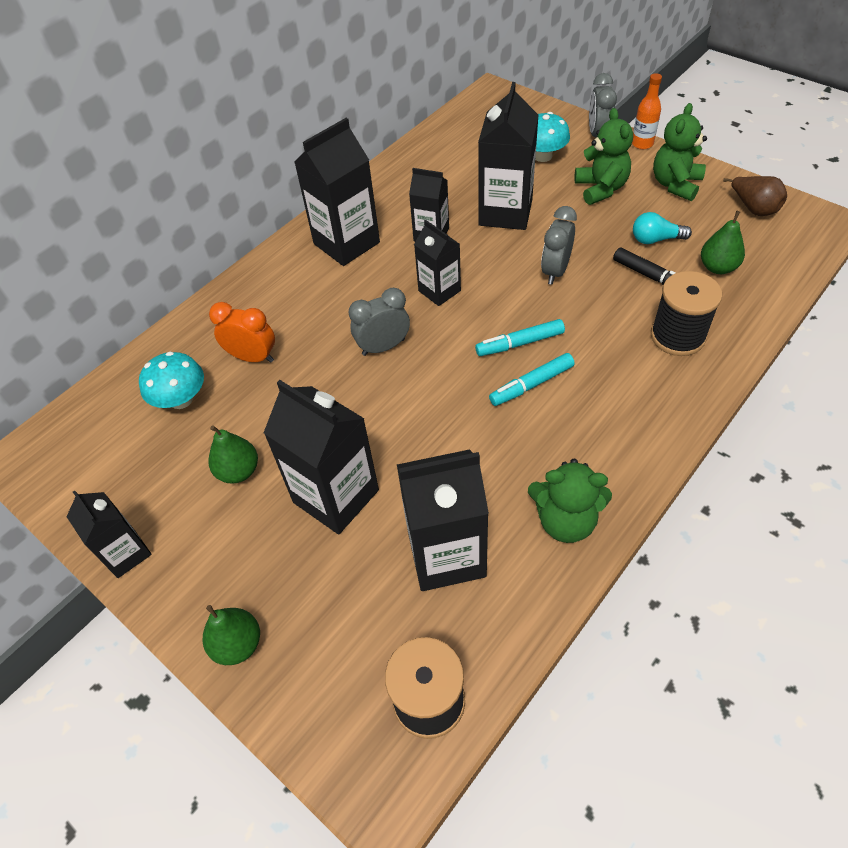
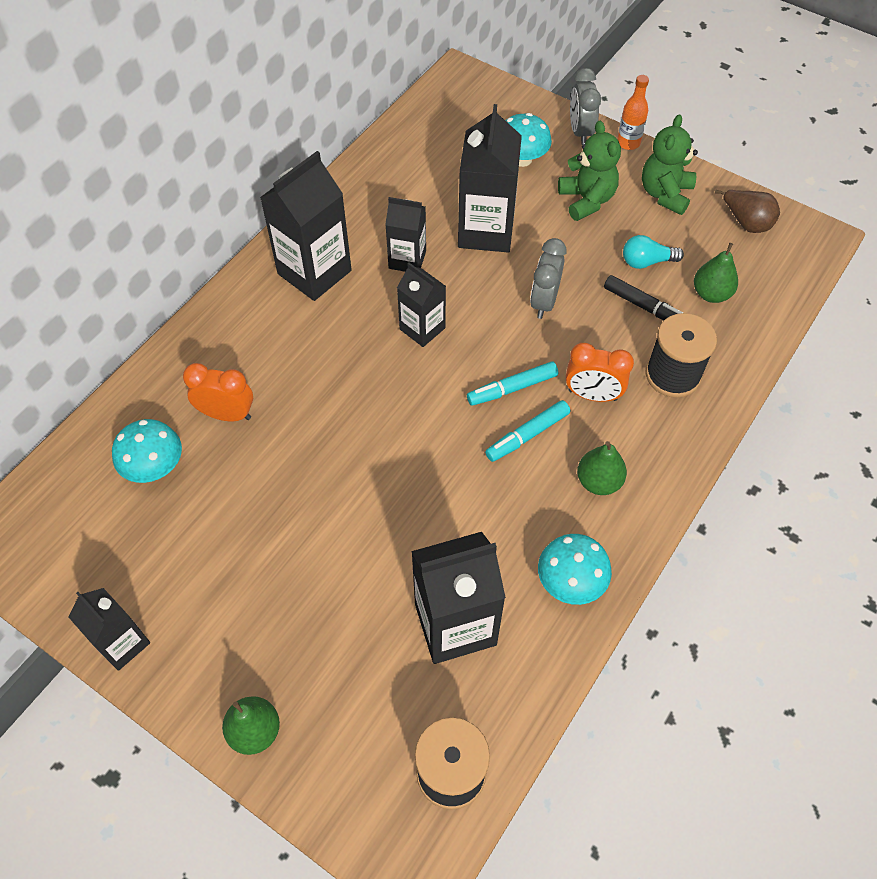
camera: 10 degrees left, 5 degrees up
(238, 471) = (230, 546): green pear -> green pear (598, 481)
(336, 496) = (336, 568): black carton -> none
(383, 347) = (368, 397): grey clock -> none
(565, 520) = (570, 582): green teddy bear -> turquoise mushroom
(597, 351) = (592, 395): none -> orange clock

